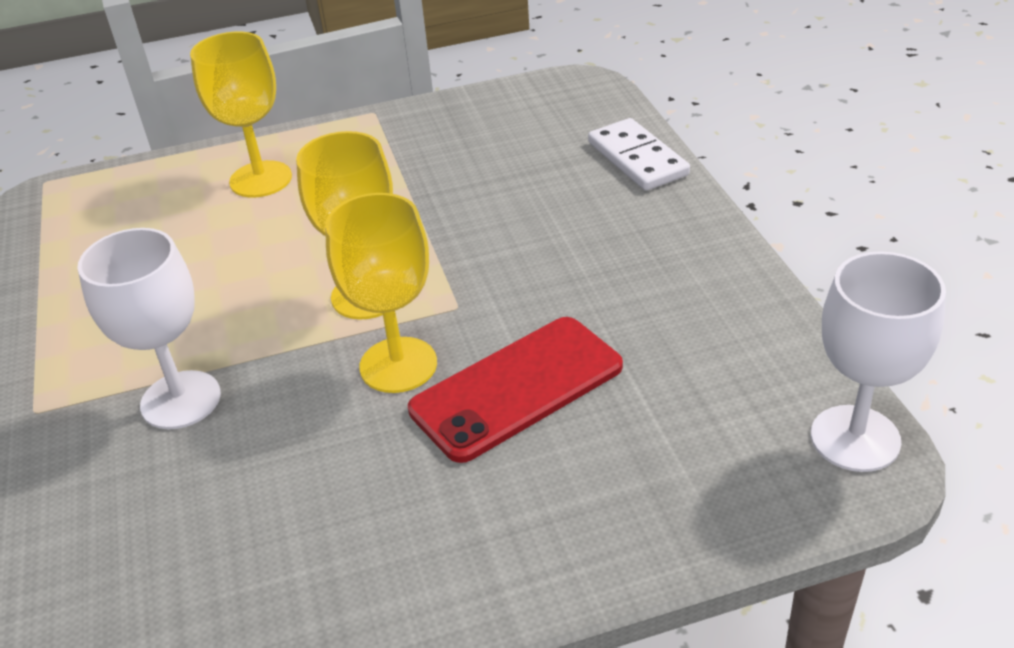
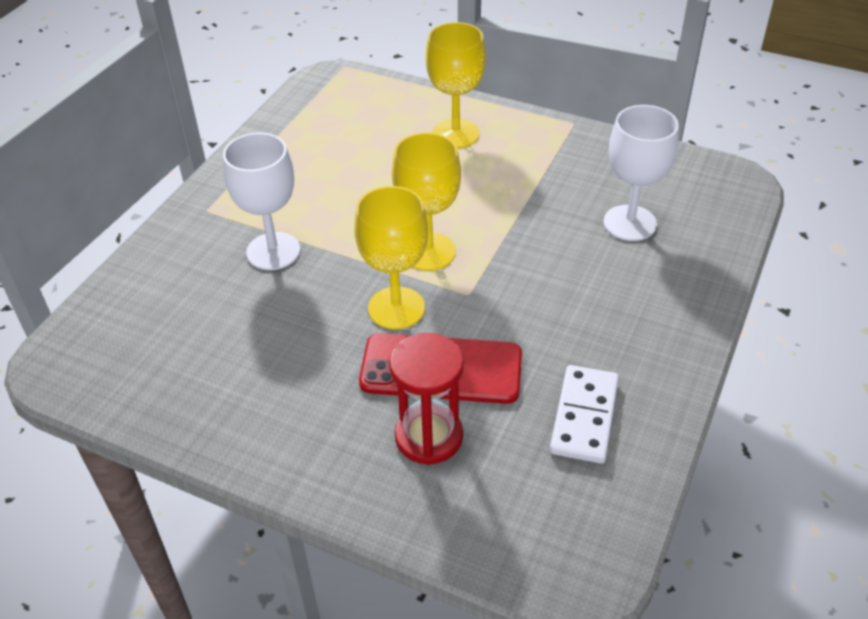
camera: 40 degrees right, 5 degrees up
(584, 455) = (429, 436): none -> red hourglass
(637, 159) = (706, 264): white domino -> white domino (584, 416)
(855, 438) = (597, 553): white goblet -> white goblet (630, 223)

